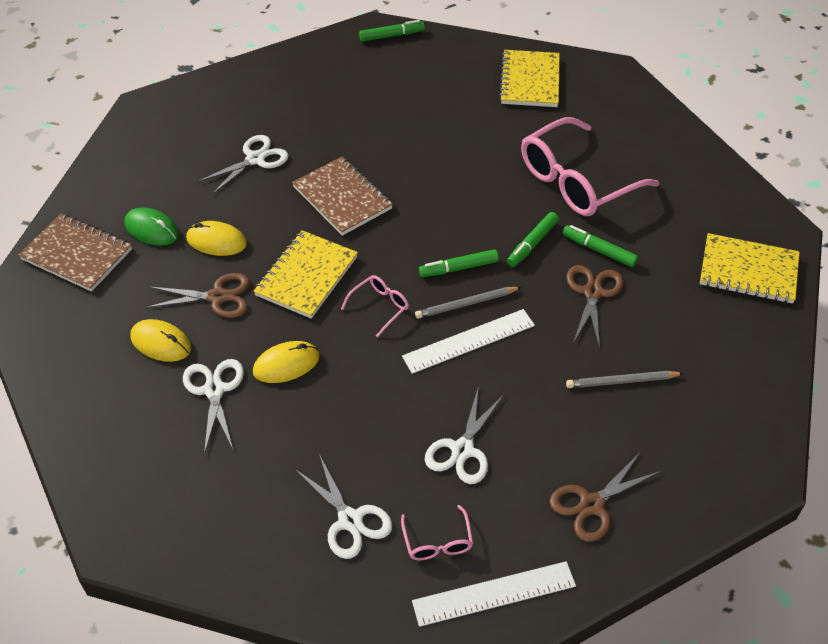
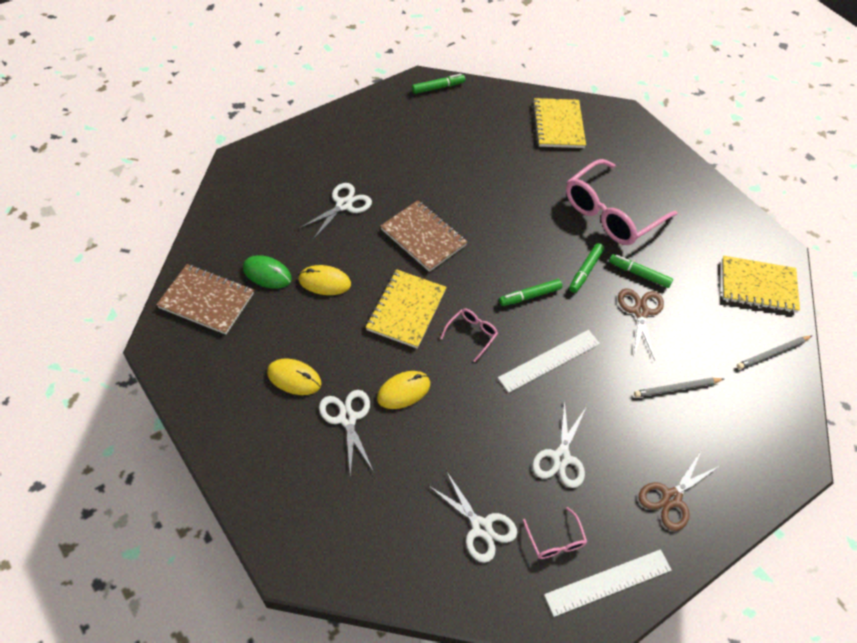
camera: 10 degrees left, 5 degrees up
(217, 297) = (334, 333): brown scissors -> none
(466, 304) = (541, 328): grey pencil -> grey pencil (773, 353)

